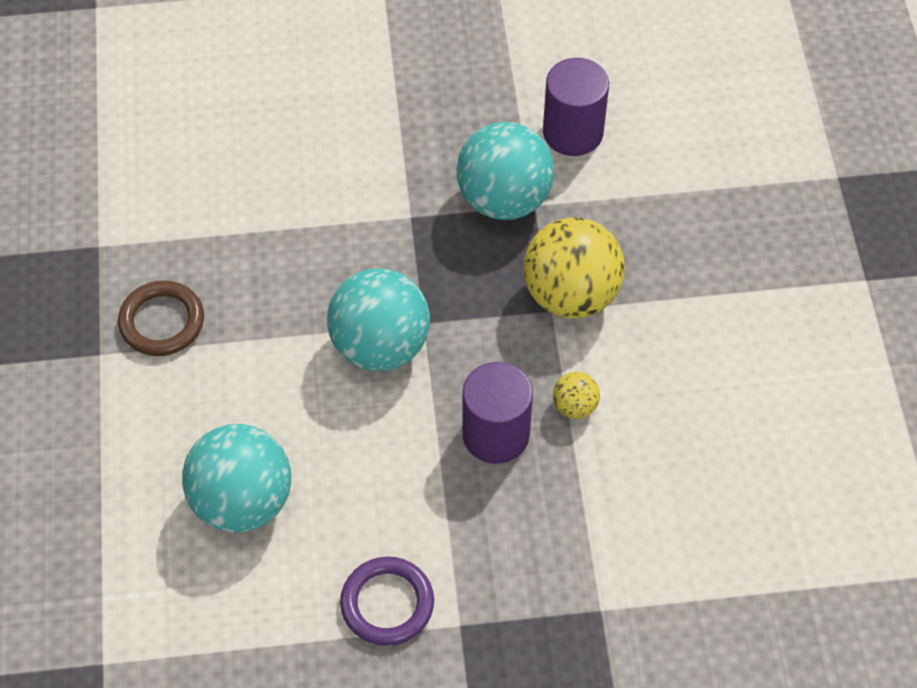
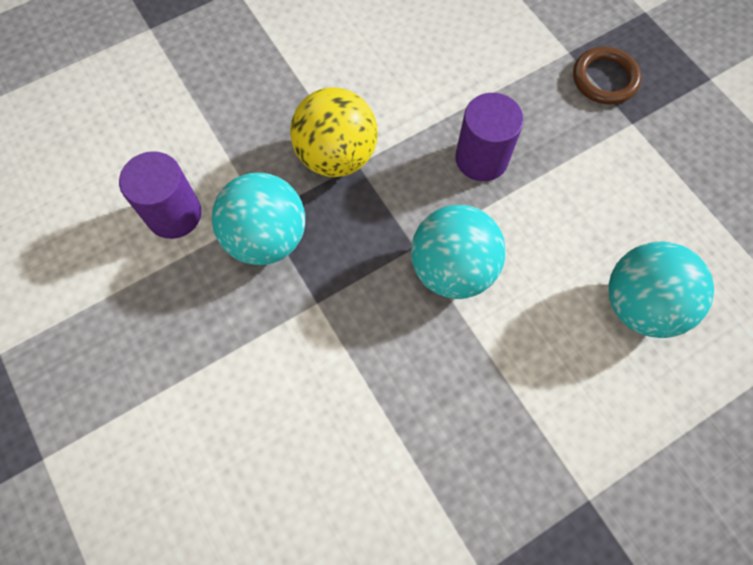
camera: 115 degrees left, 10 degrees up
(162, 322) = (527, 461): brown ring -> brown ring (604, 79)
(387, 604) = (648, 171): purple ring -> none
(575, 406) = (430, 119): yellow ball -> none

